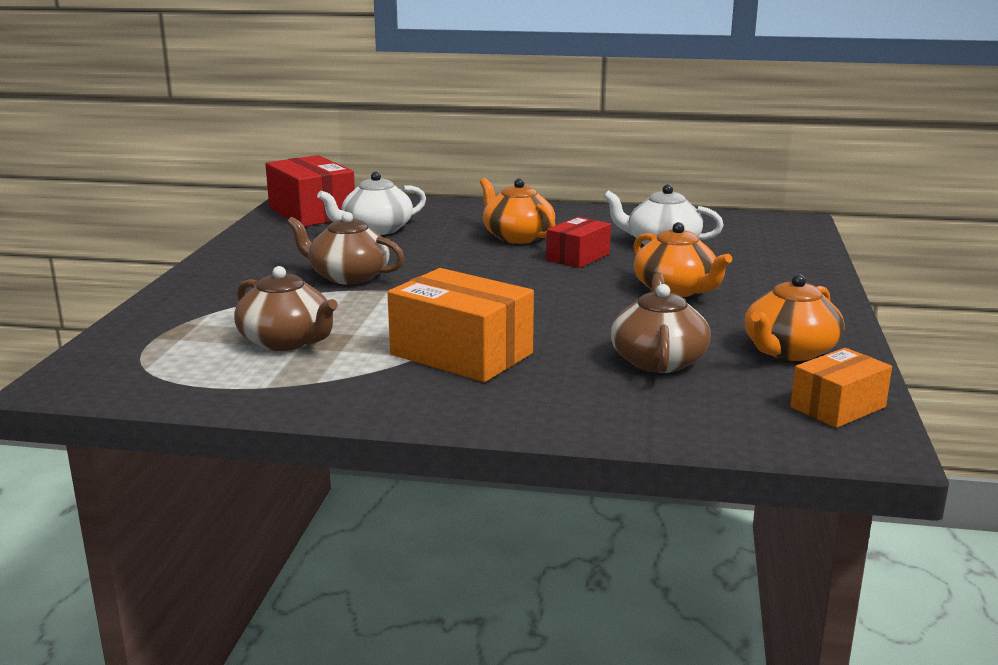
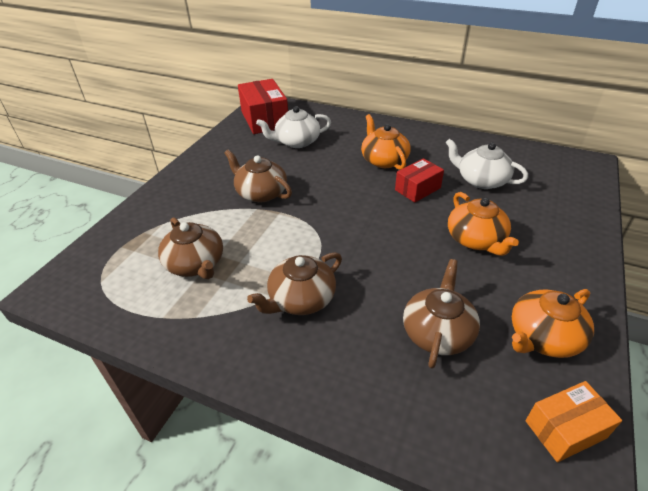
camera: 15 degrees right, 20 degrees up
(461, 354) = (301, 299): orange box -> brown teapot

